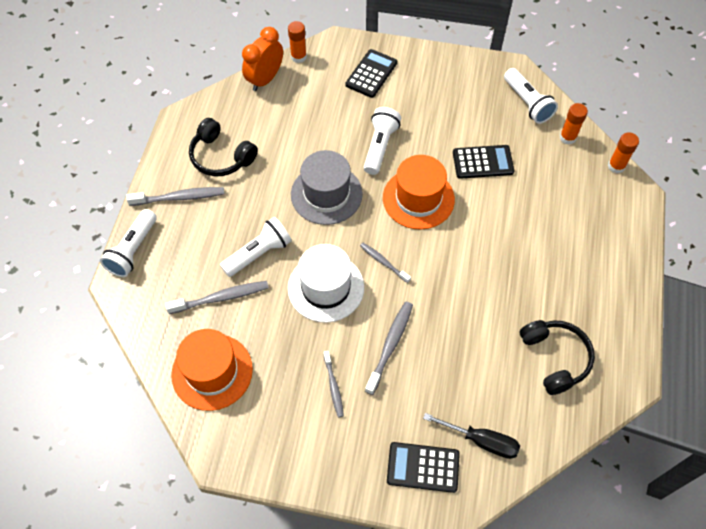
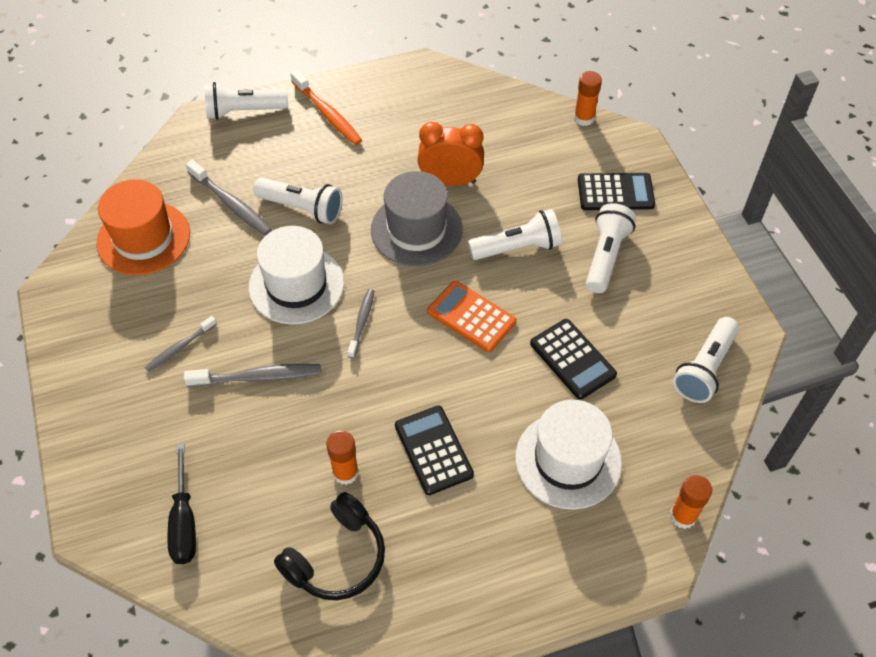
camera: 60 degrees right, 5 degrees down
(179, 197) = (327, 114): grey toothbrush -> orange toothbrush
(221, 157) = (400, 120): black headphones -> none
(265, 79) = (529, 106): orange clock -> orange clock (450, 181)
(417, 105) = (606, 256): none -> white flashlight
(418, 198) = (471, 317): orange hat -> orange calculator
(423, 467) = (124, 475): black calculator -> black calculator (433, 450)
(551, 201) = (568, 460): none -> white hat
(567, 137) = (685, 438): orange glue stick -> orange glue stick (345, 473)

